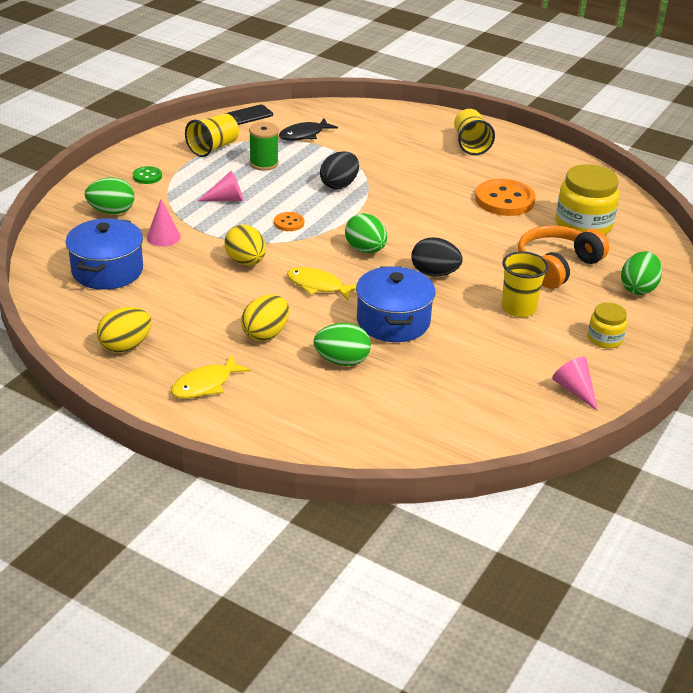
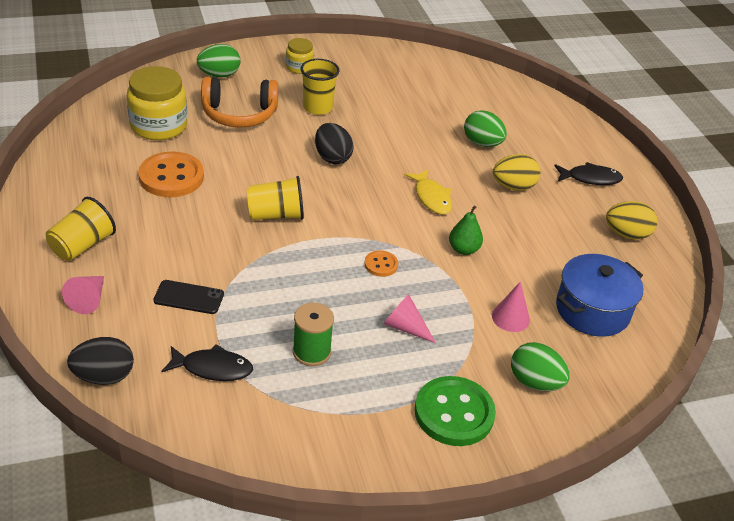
camera: 140 degrees left, 5 degrees up
(147, 176) = (454, 413): green button -> green button, size x2.04
(205, 385) = (590, 178): yellow fish -> black fish
(213, 148) = (335, 414): yellow cup -> yellow cup (276, 215)
(246, 262) = (463, 249): yellow egg -> green pear
(247, 116) = (228, 448): black phone -> black phone (189, 297)
(339, 185) = (279, 277): black egg -> black egg (104, 376)
(365, 250) = (354, 203): green egg -> none
(393, 321) = (413, 146): blue pot -> none
(574, 390) = (366, 59): pink cone -> pink cone (88, 299)

